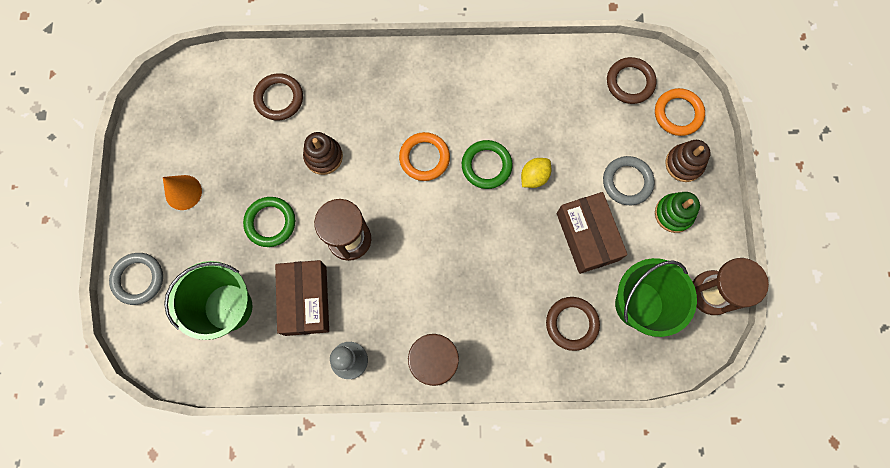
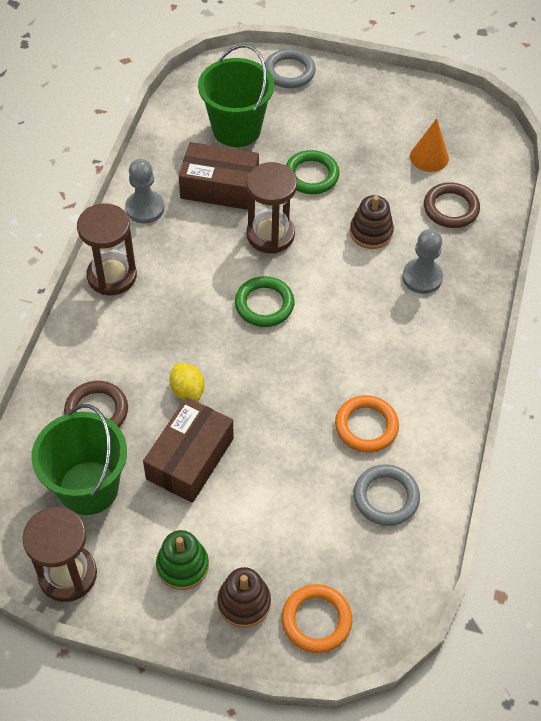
camera: 105 degrees right, 20 degrees down
(183, 192) = (366, 116): orange cone -> orange cone (429, 157)
(360, 106) = (422, 277): none -> grey pawn
(424, 158) = (341, 322): orange ring -> orange ring (366, 426)
(486, 166) = (312, 379): green ring -> green ring (264, 304)
(534, 177) = (283, 424): yellow lemon -> yellow lemon (187, 390)
(587, 236) = (190, 458): brown box -> brown box turned 60 degrees counterclockwise
(627, 182) = (242, 525): grey ring -> grey ring (386, 497)
(630, 82) = (378, 574): brown ring -> none

